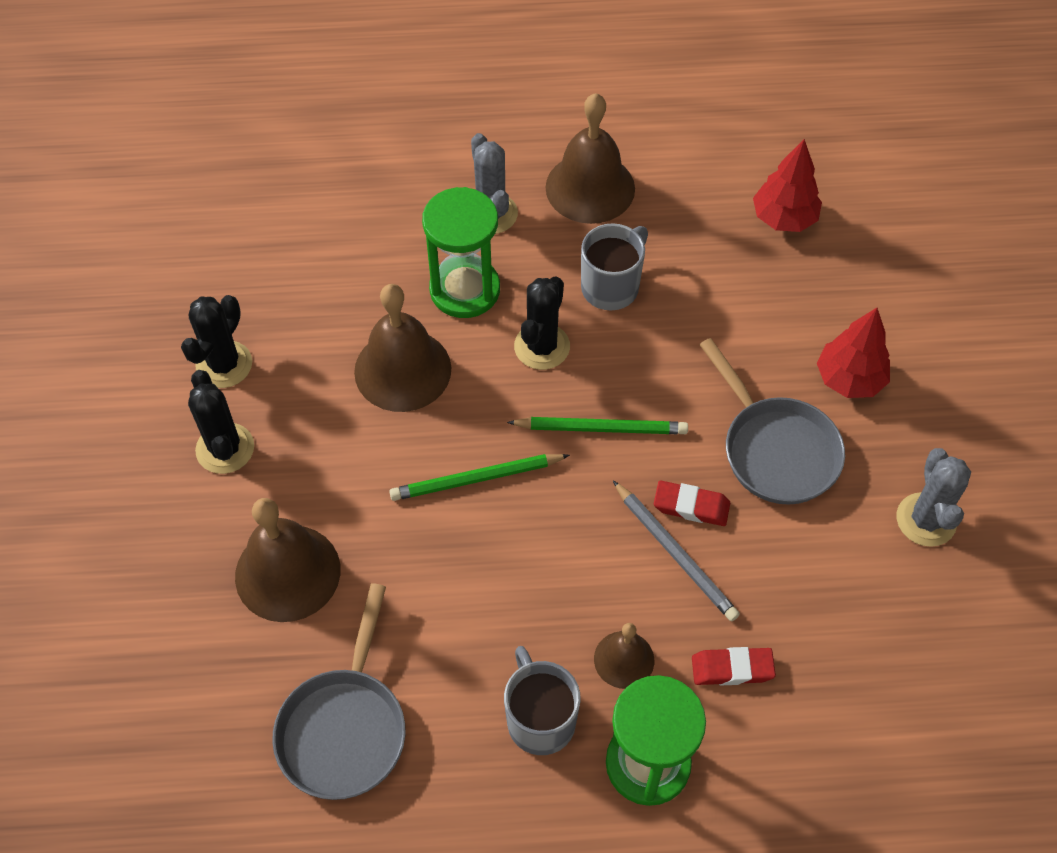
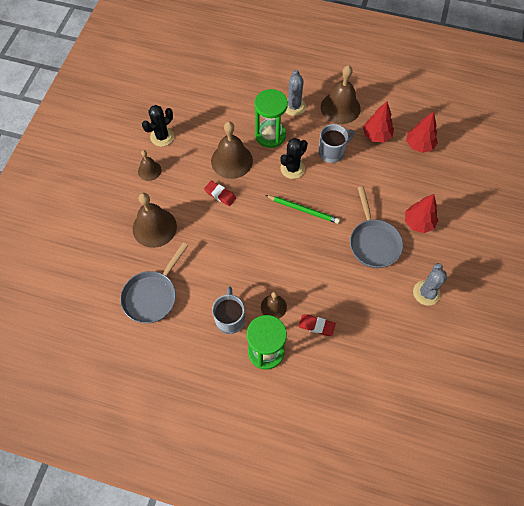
camera: 20 degrees right, 5 degrees up
(225, 448) = (149, 170): black cactus -> brown bell
(476, 479) = (243, 214): green pencil -> none
(675, 553) = (312, 271): grey pencil -> none
(689, 224) = (376, 135): none -> red tree
(691, 506) = (327, 254): red eraser -> red eraser (220, 194)

